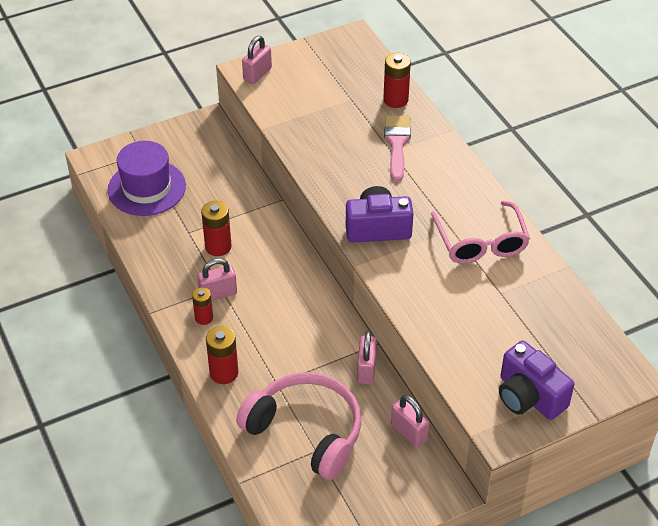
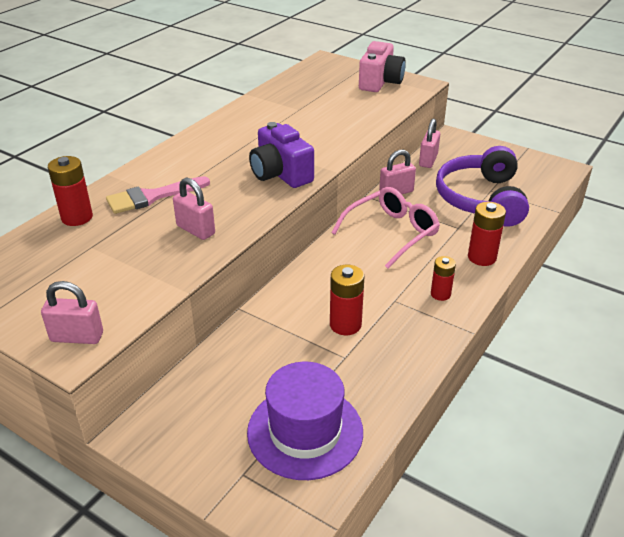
camera: 120 degrees left, 10 degrees down
(218, 294) = (404, 298): pink padlock -> pink padlock (195, 230)
(306, 431) = (481, 199): pink headphones -> purple headphones
(481, 242) = (252, 127): pink glasses -> pink glasses (391, 233)
(529, 396) = (380, 82): purple camera -> pink camera

